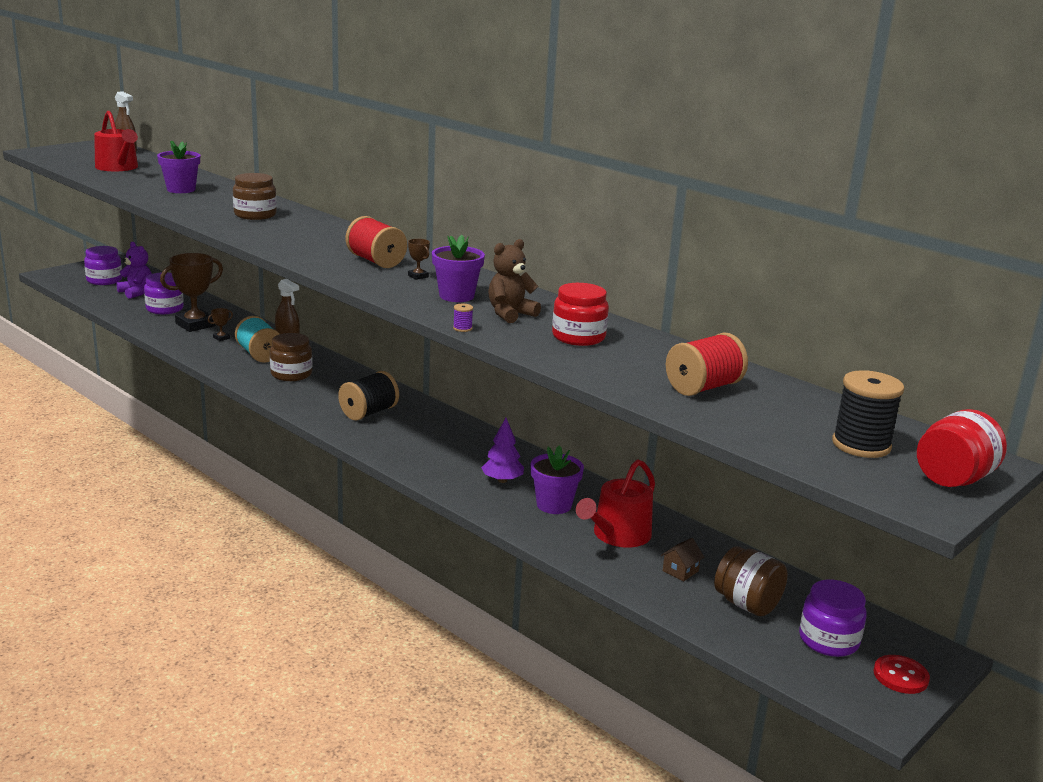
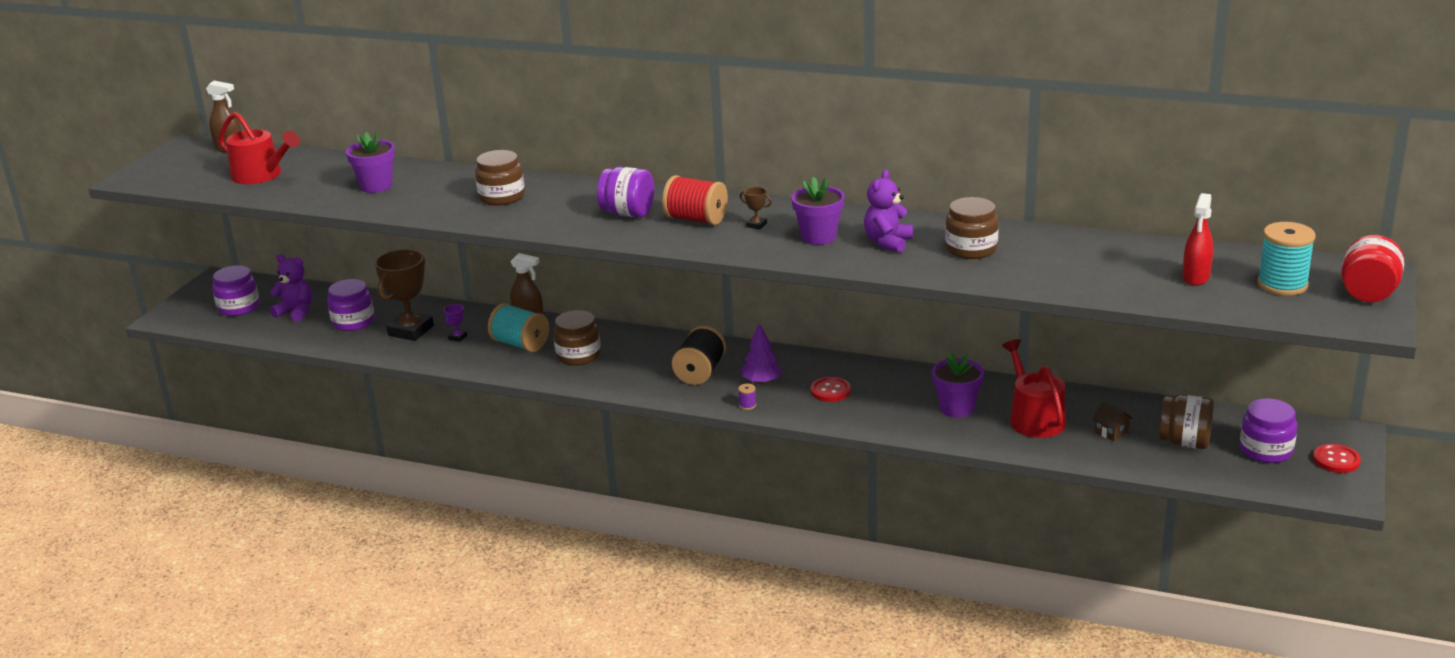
camera: 20 degrees left, 5 degrees up
(221, 338) = (458, 337): brown trophy -> purple trophy
(330, 245) = (628, 213): none -> purple jar
(458, 458) = (830, 391): none -> red button
(462, 328) = (869, 270): purple spool -> purple spool (747, 405)
(502, 480) = (890, 400): purple tree -> purple tree (761, 382)
(510, 314) = (888, 242): brown teddy bear -> purple teddy bear
(578, 337) = (971, 249): red jar -> brown jar
(617, 535) = (1034, 418): red watering can -> red watering can turned 150 degrees clockwise
(680, 571) = (1111, 432): brown house -> brown house turned 60 degrees counterclockwise
(703, 387) = (1121, 268): red spool -> none
(772, 414) = (1196, 277): none -> red spray bottle
(861, 445) = (1282, 285): black spool -> turquoise spool

